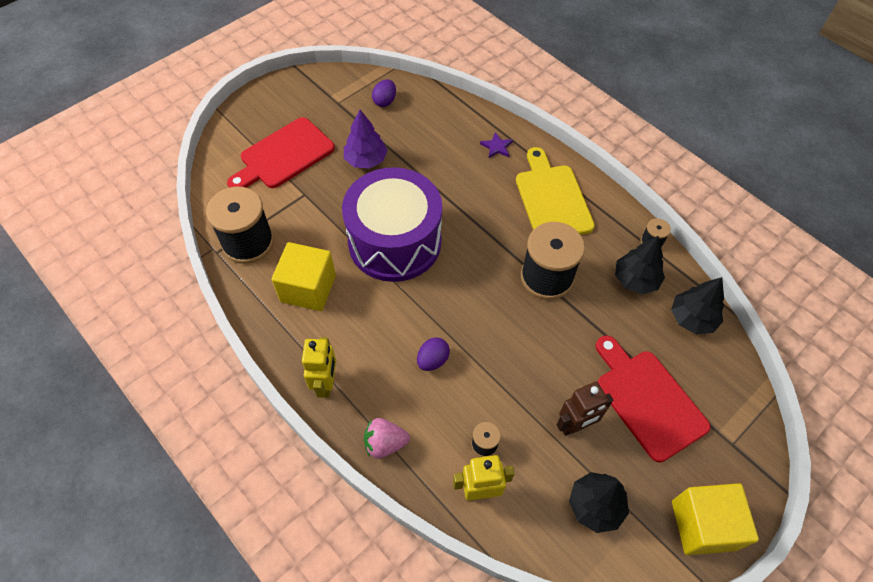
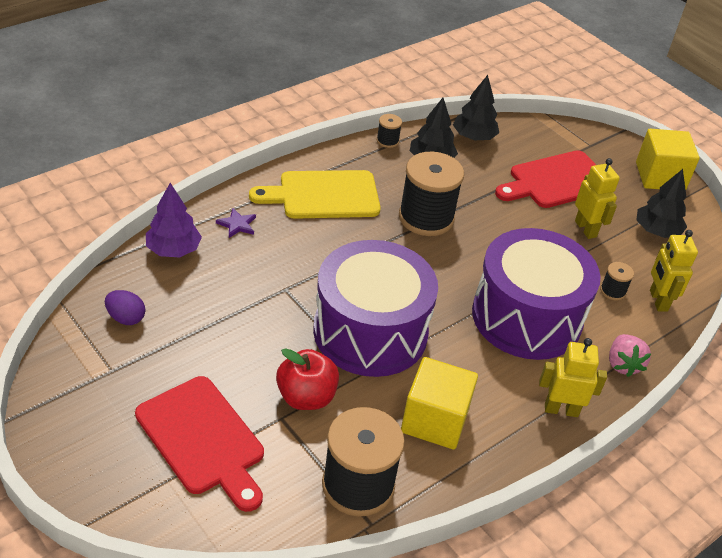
camera: 90 degrees left, 15 degrees down
(324, 206) = (306, 397): none -> red apple
(366, 160) = (232, 347): purple tree -> purple tree (173, 250)
(432, 360) = (526, 317): purple egg -> purple drum
(575, 425) = (586, 229): brown robot -> yellow robot

